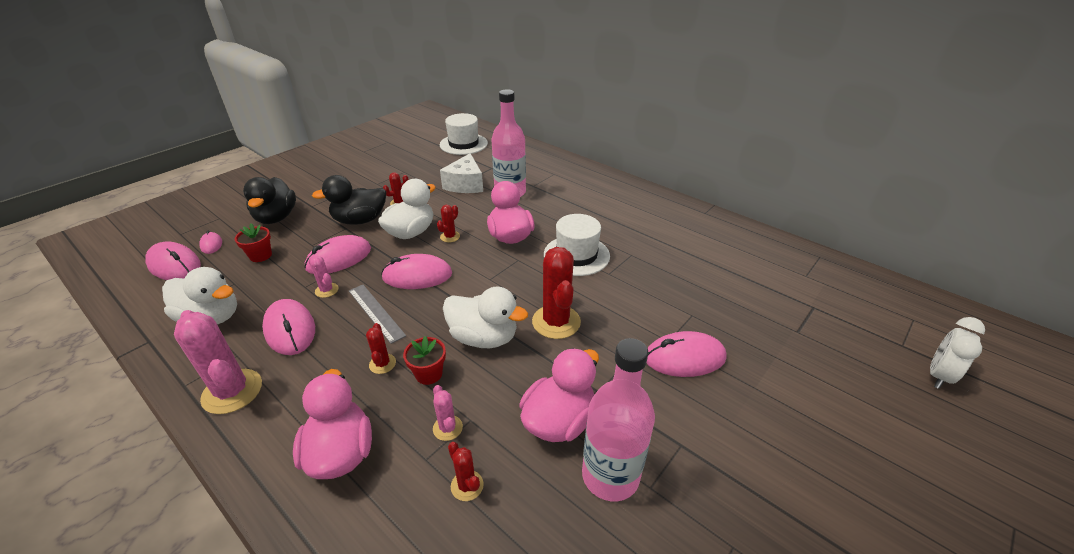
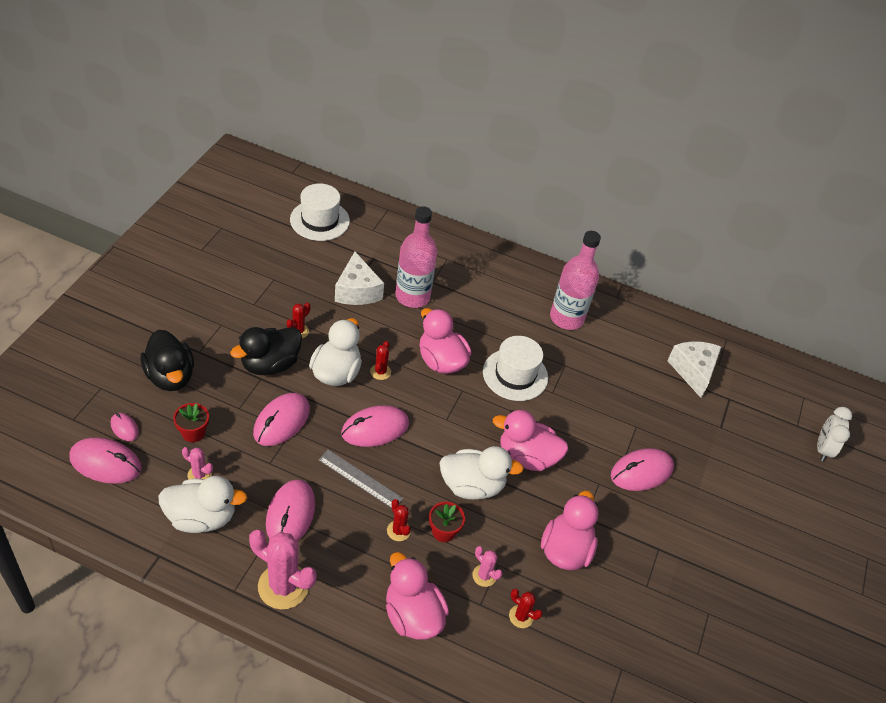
camera: 25 degrees left, 10 degrees up
(290, 329) = (290, 514): pink mouse -> pink mouse turned 60 degrees clockwise
(326, 290) = (295, 463): pink cactus -> pink cactus (199, 475)
(556, 322) = (527, 456): red cactus -> pink duck
(610, 475) = (617, 584): pink bottle -> pink bottle (566, 318)
(774, 277) = (693, 371): none -> white cheese

